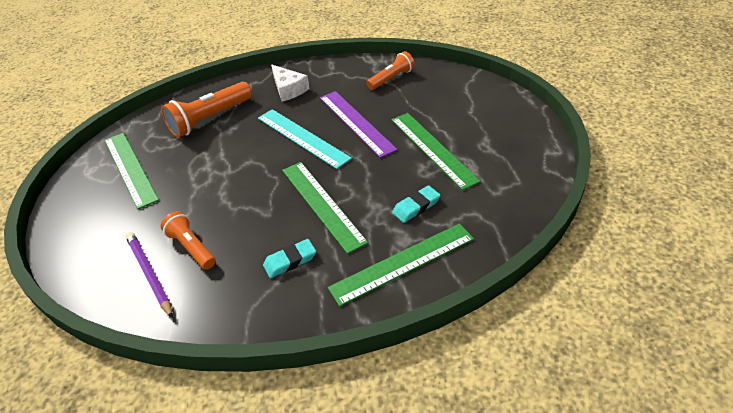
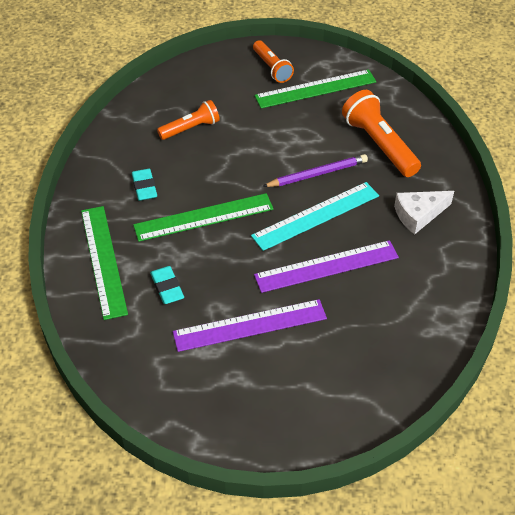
camera: 100 degrees right, 5 degrees up
(149, 274) = (173, 105): purple pencil -> purple pencil (317, 174)
(391, 79) = (411, 321): orange flashlight -> orange flashlight (272, 68)
(432, 149) = (250, 325): green ruler -> purple ruler

